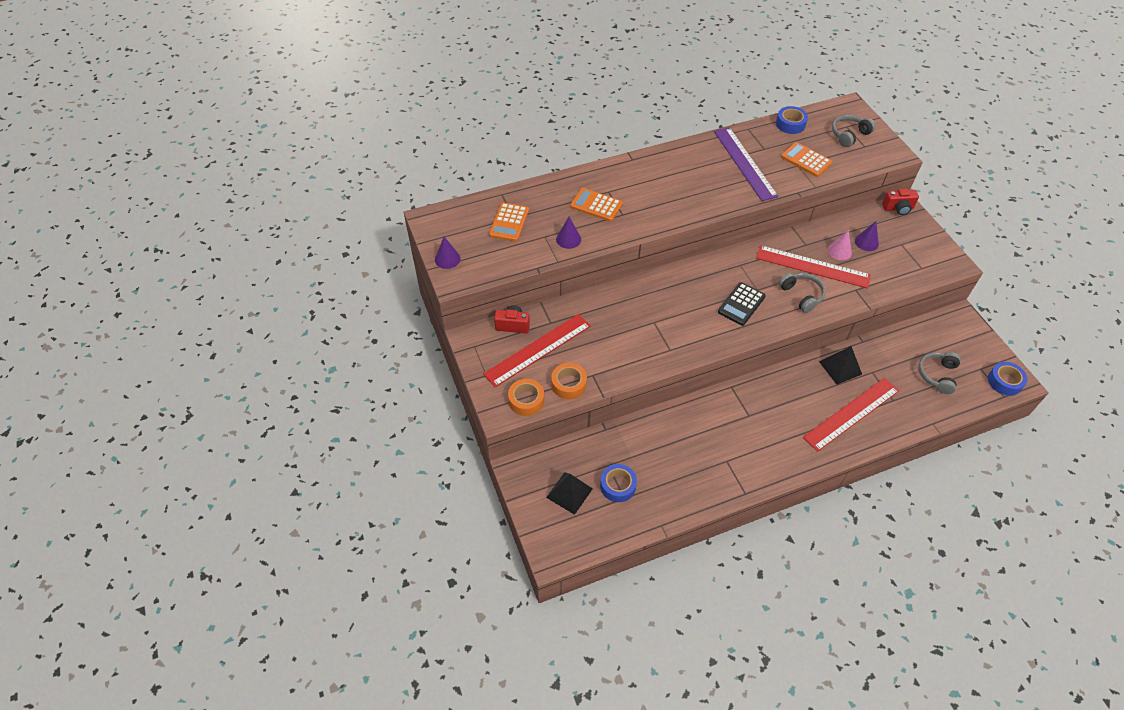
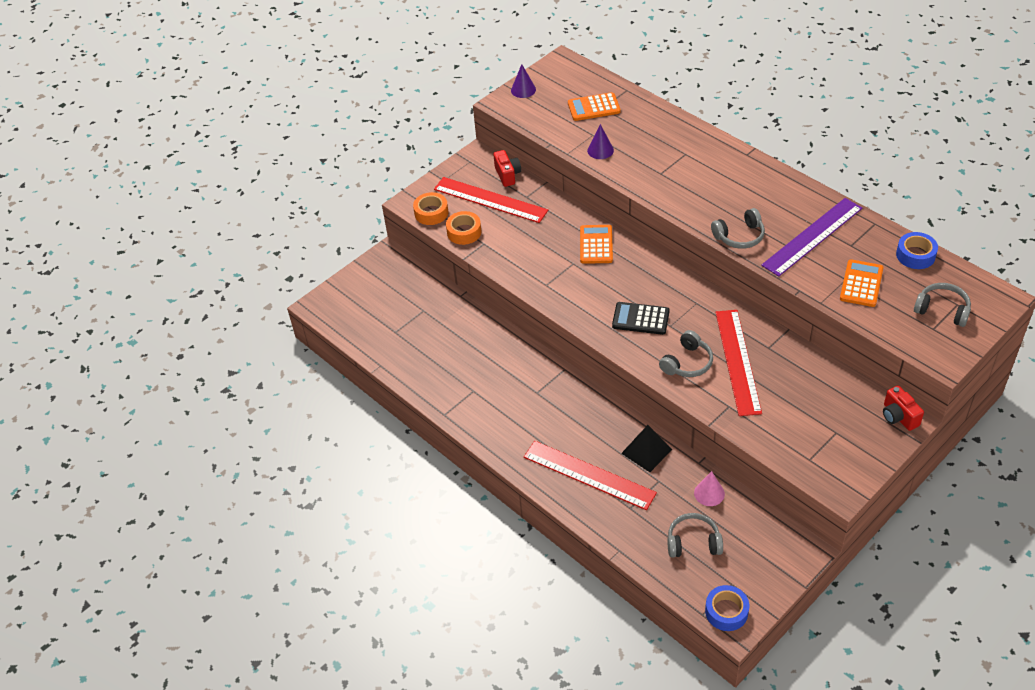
camera: 70 degrees right, 5 degrees down
(569, 493) = (381, 295): black pyramid -> none
(596, 205) = (659, 152): orange calculator -> orange calculator (596, 245)
(618, 486) = (405, 323): blue tape -> none
(723, 200) = (739, 236): none -> grey headphones
(839, 251) = (780, 379): pink cone -> pink cone (709, 493)
(866, 242) = (814, 399): purple cone -> none

